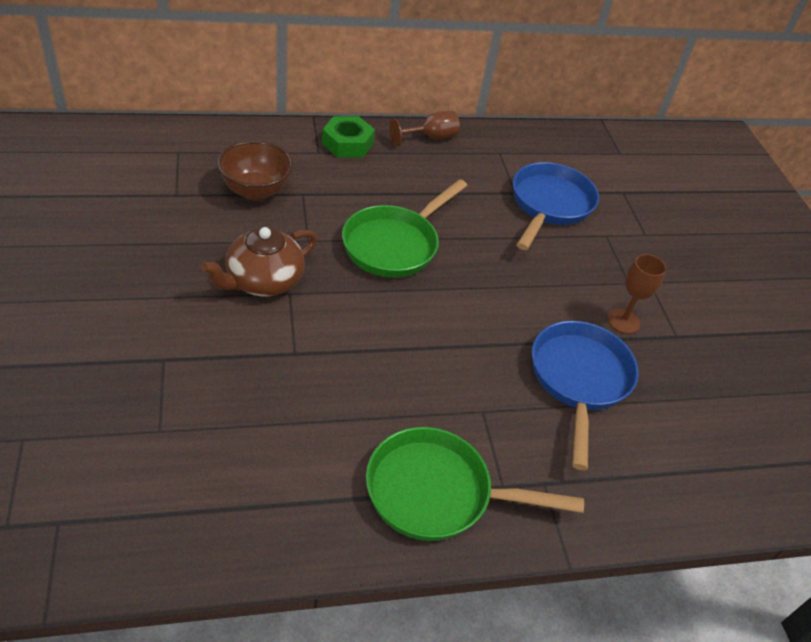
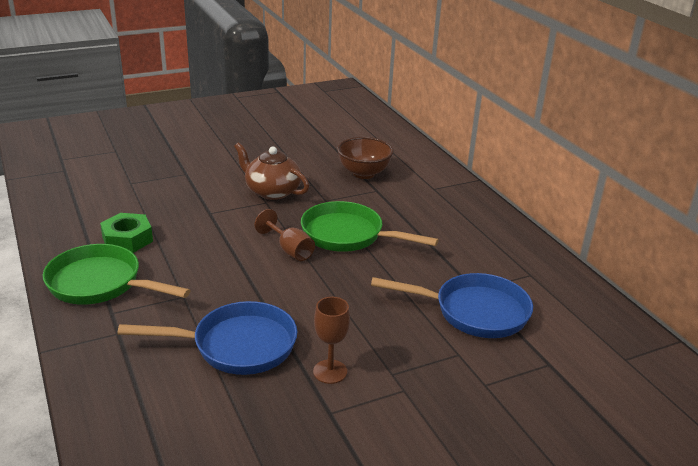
camera: 80 degrees right, 15 degrees down
(347, 143) = (458, 198): green nut -> green nut (127, 239)
(430, 138) = (510, 234): brown goblet -> brown goblet (289, 250)
(437, 493) = (100, 284): green pan -> green pan turned 60 degrees counterclockwise

